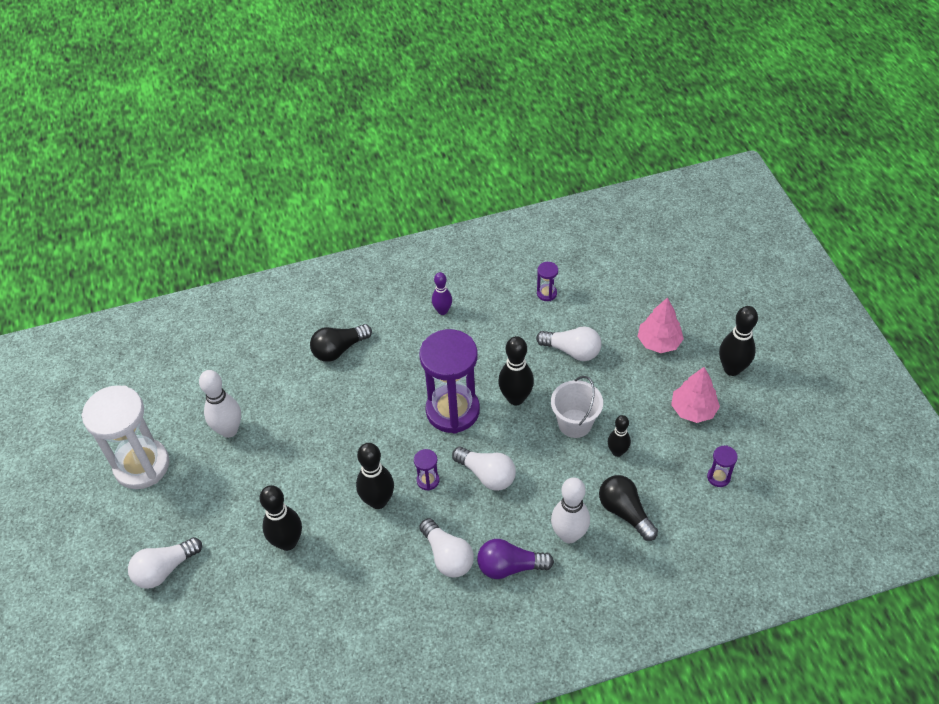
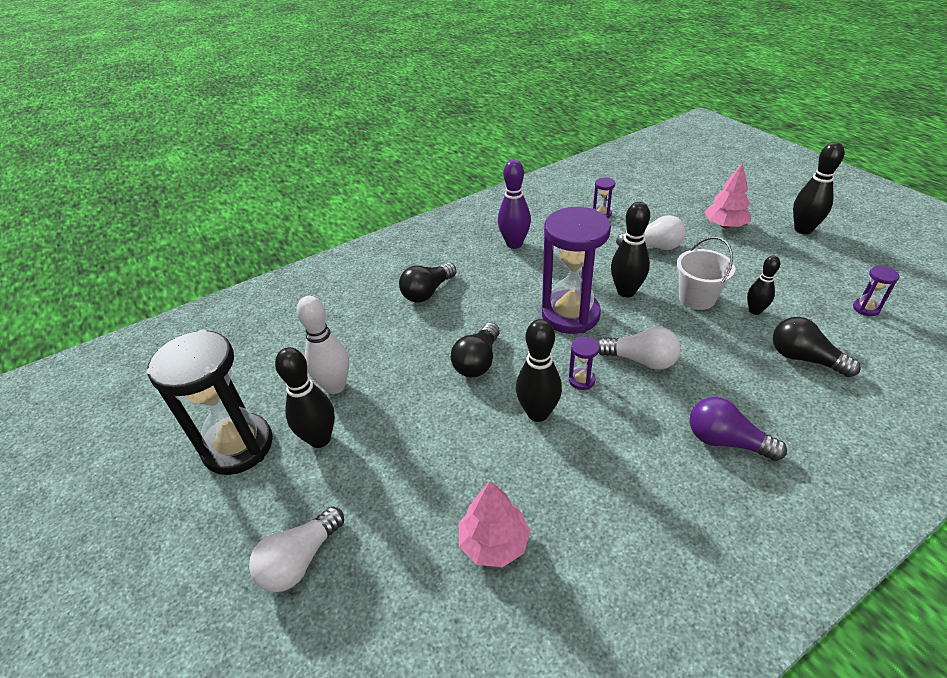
camera: 15 degrees left, 10 degrees down
(142, 465) = (238, 446): white hourglass -> black hourglass
(287, 542) = (451, 484): black bowling pin -> black bowling pin (320, 439)
(352, 438) = (477, 361): none -> black light bulb
(442, 311) = (514, 244): purple bowling pin -> purple bowling pin, size x1.60
(447, 556) = (649, 449): white light bulb -> none
(509, 566) = (725, 441): purple light bulb -> purple light bulb turned 45 degrees clockwise
(569, 535) = (765, 393): white bowling pin -> none
(693, 409) = (796, 264): pink tree -> pink tree (494, 542)

